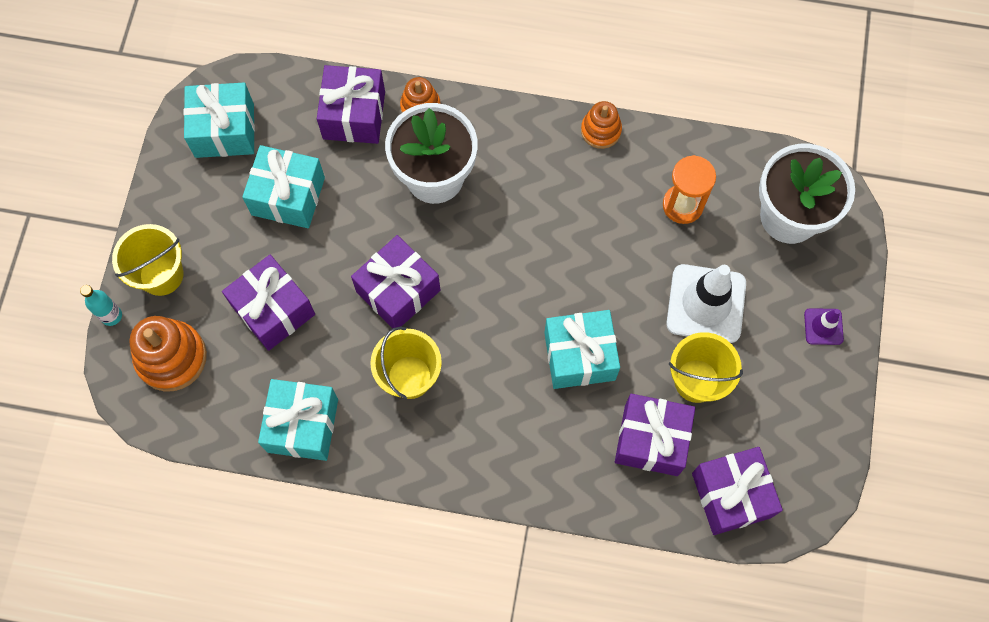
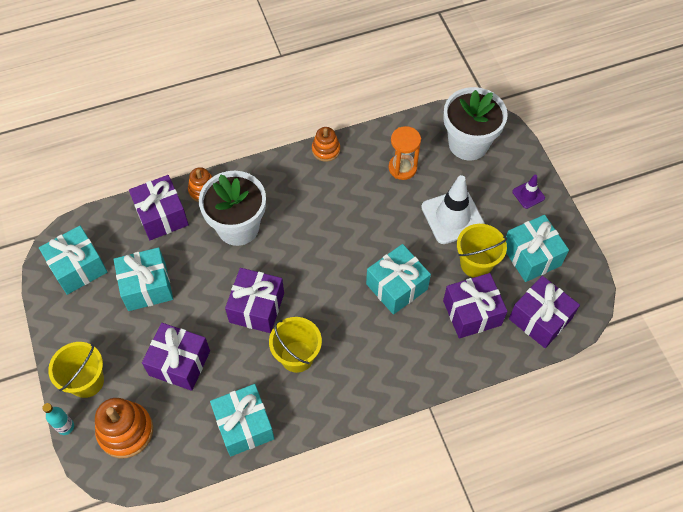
camera: 30 degrees left, 10 degrees down
(774, 409) = (531, 256): none -> turquoise gift

